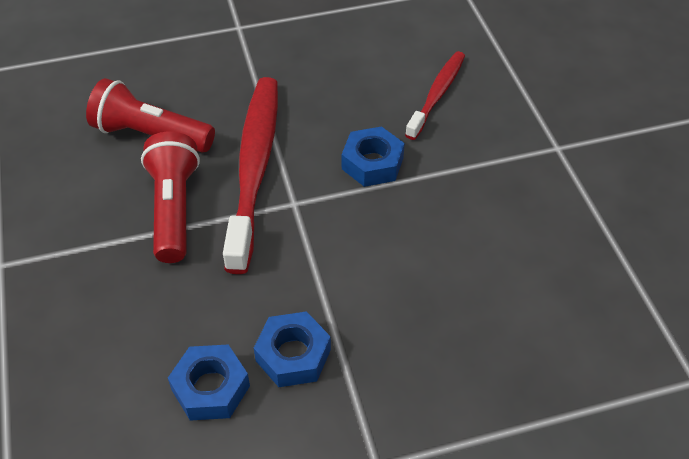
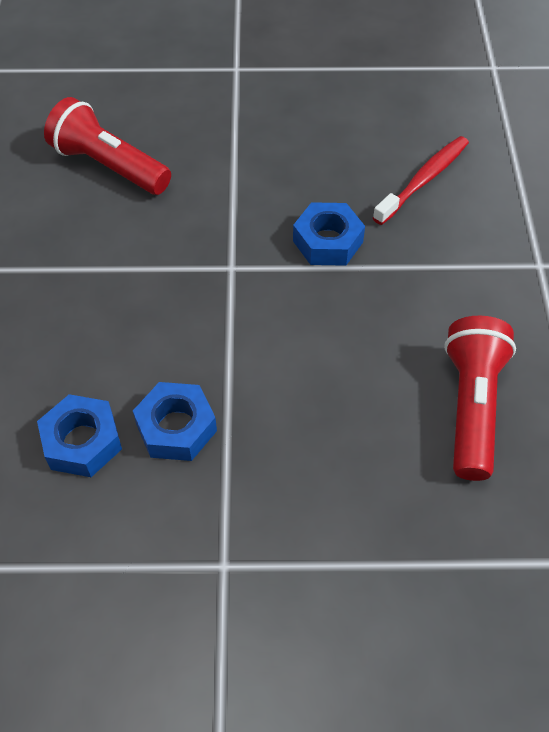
camera: 15 degrees right, 5 degrees up
(174, 208) = (107, 247): red flashlight -> red flashlight (471, 406)
(254, 167) = (202, 221): red toothbrush -> none

